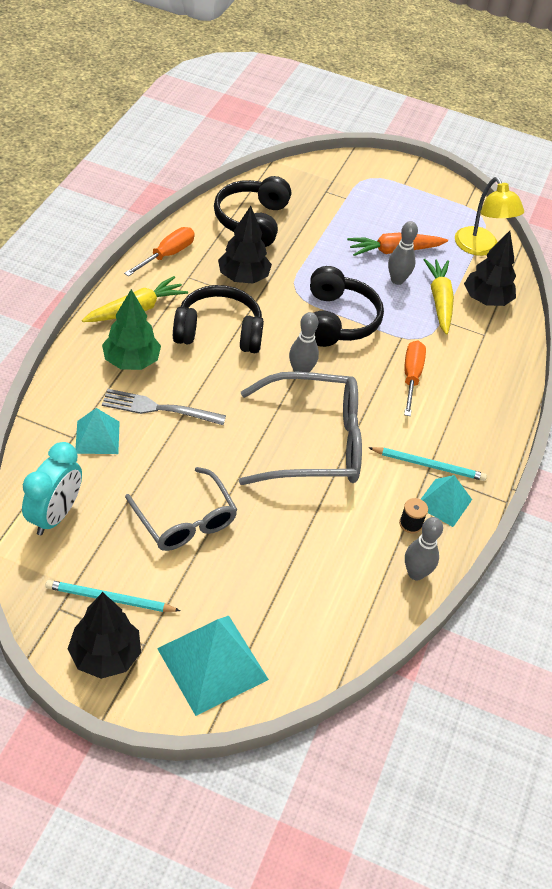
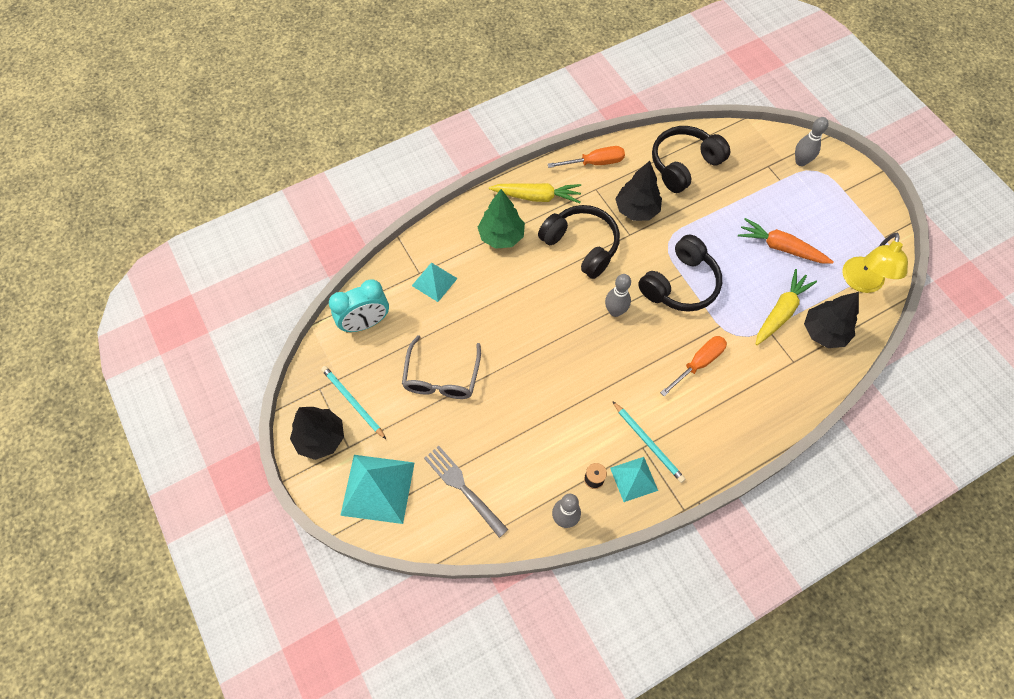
camera: 45 degrees right, 15 degrees up
(159, 408) = (491, 283): grey fork -> grey fork (463, 488)
(314, 443) = (577, 373): grey glasses -> none
(397, 280) = (760, 275): grey bowling pin -> grey bowling pin (800, 161)

